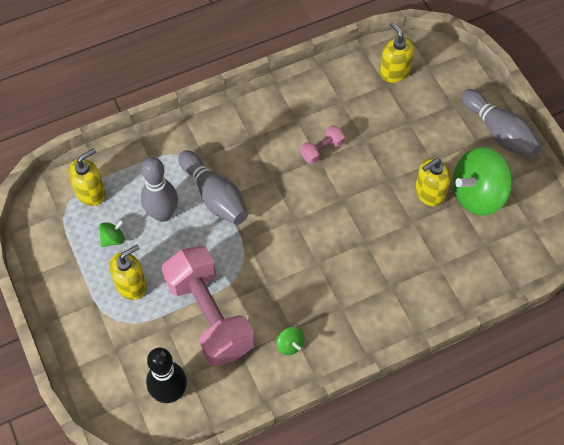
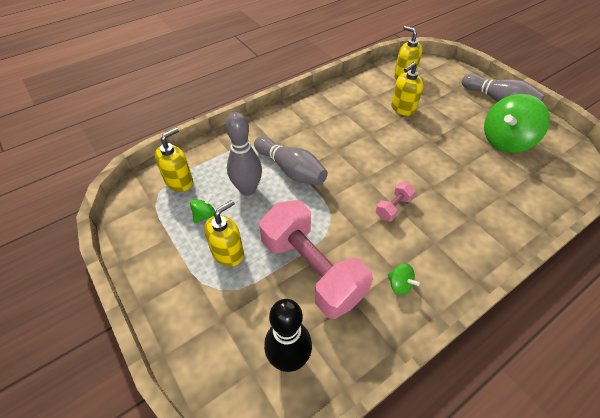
camera: 10 degrees left, 10 degrees down
(322, 150) = (369, 127): pink dumbbell -> pink dumbbell (393, 207)
(429, 193) = (467, 145): yellow soap dispenser -> yellow soap dispenser (403, 108)

